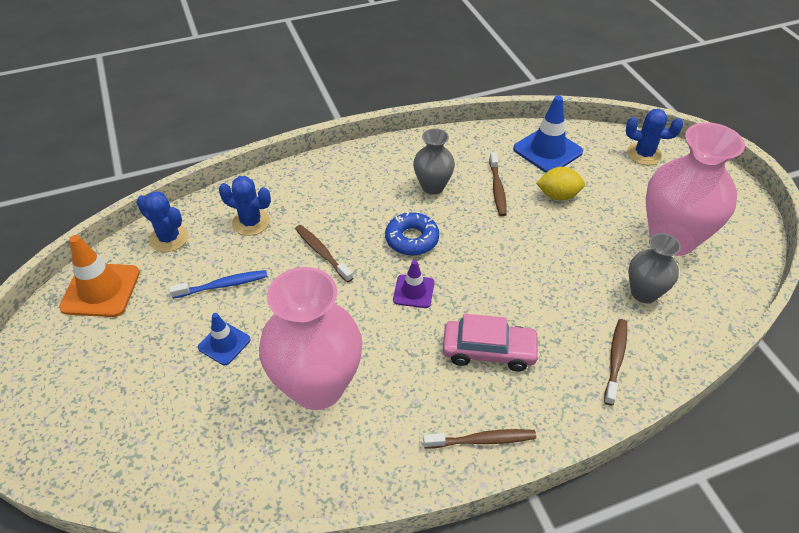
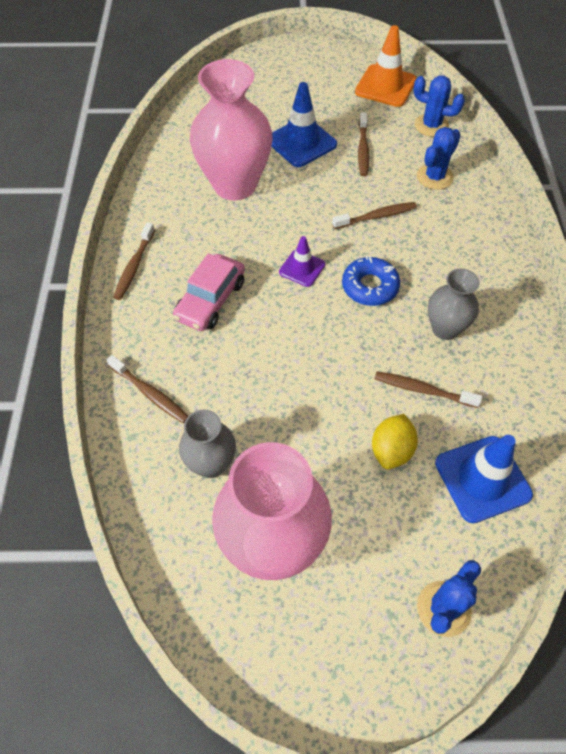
camera: 110 degrees right, 10 degrees up
(169, 238) = (431, 125): blue cactus -> blue cactus turned 60 degrees clockwise
(222, 285) = (363, 149): blue toothbrush -> brown toothbrush
(224, 343) = (301, 142): blue traffic cone -> blue traffic cone, size x1.70

